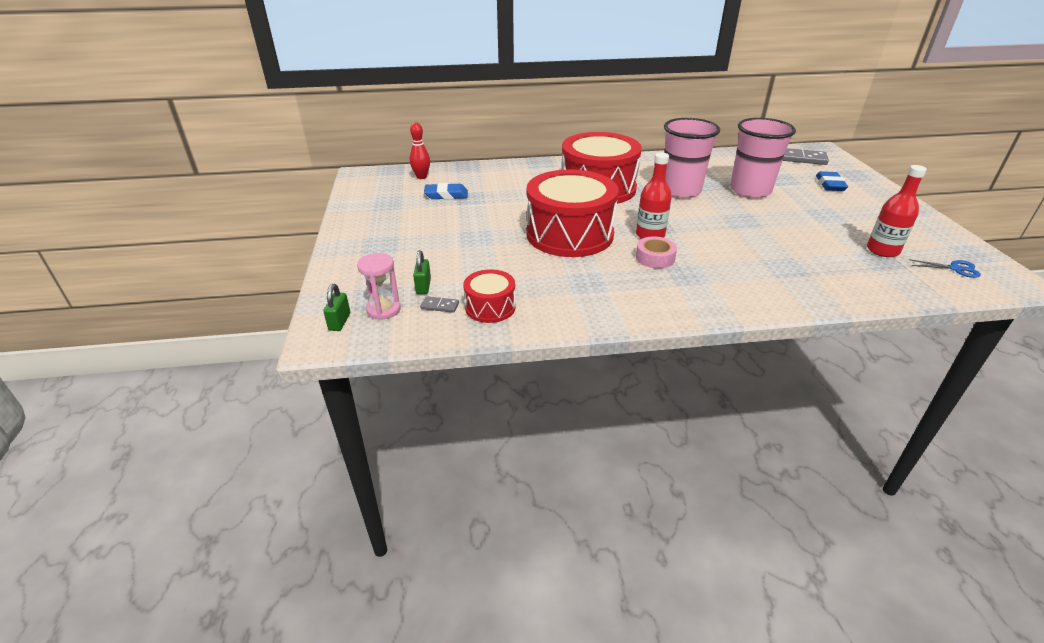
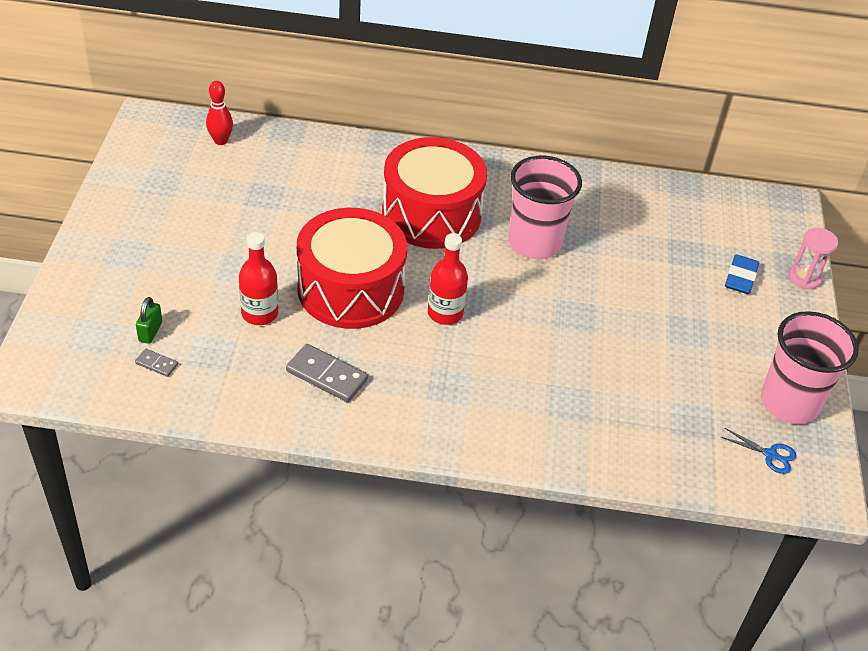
camera: 10 degrees right, 10 degrees up
(339, 322) = (48, 360): green padlock -> none
(383, 309) = (97, 354): pink hourglass -> pink hourglass (804, 278)
(446, 195) = (237, 184): blue eraser -> none
(490, 307) = (208, 379): red drum -> none
(655, 258) = (428, 351): pink tape -> none
(750, 190) = (625, 264): pink cup -> pink cup (789, 403)
(801, 159) = (744, 218): grey domino -> grey domino (326, 375)
(882, 250) = (708, 406): red bottle -> red bottle (259, 314)

